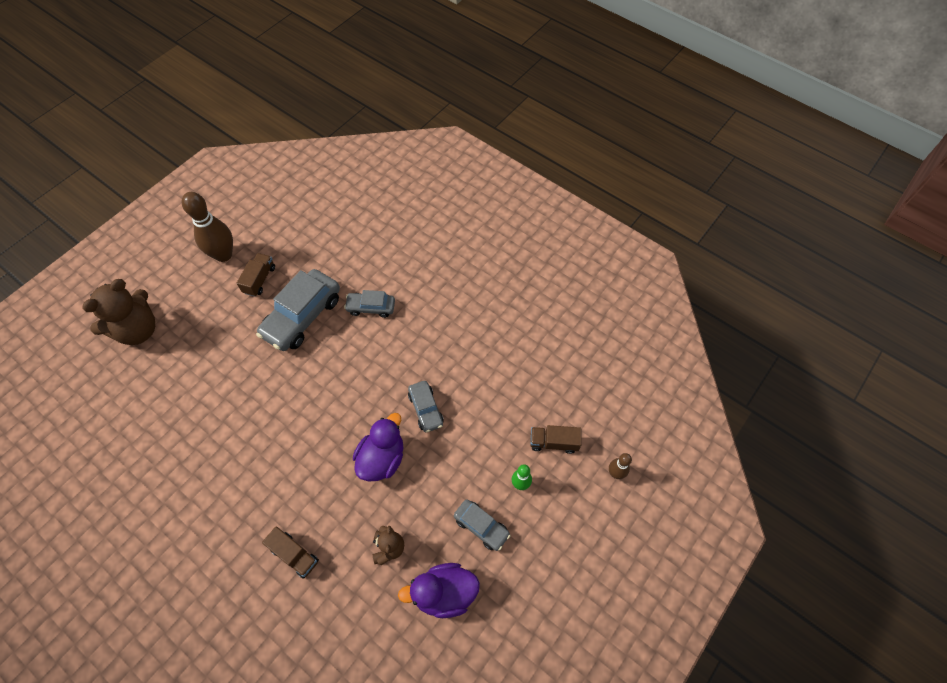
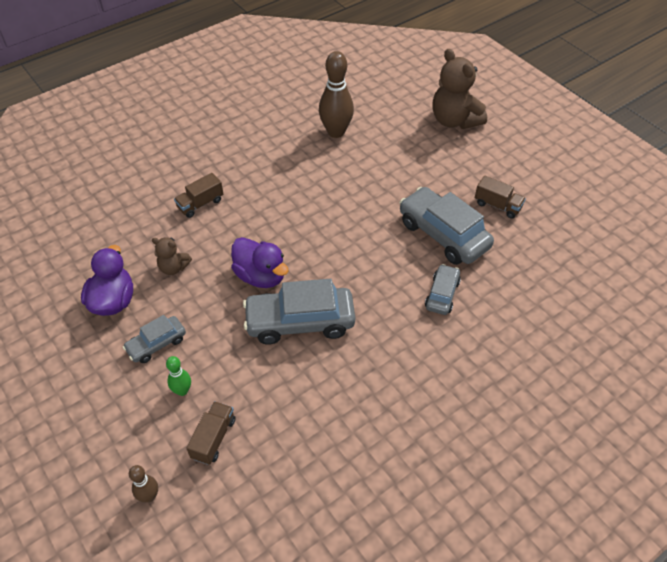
camera: 105 degrees right, 10 degrees down
(223, 255) = (535, 181): brown bowling pin -> brown bowling pin (336, 132)
(426, 409) = (300, 322): grey car -> grey car, size x1.84

